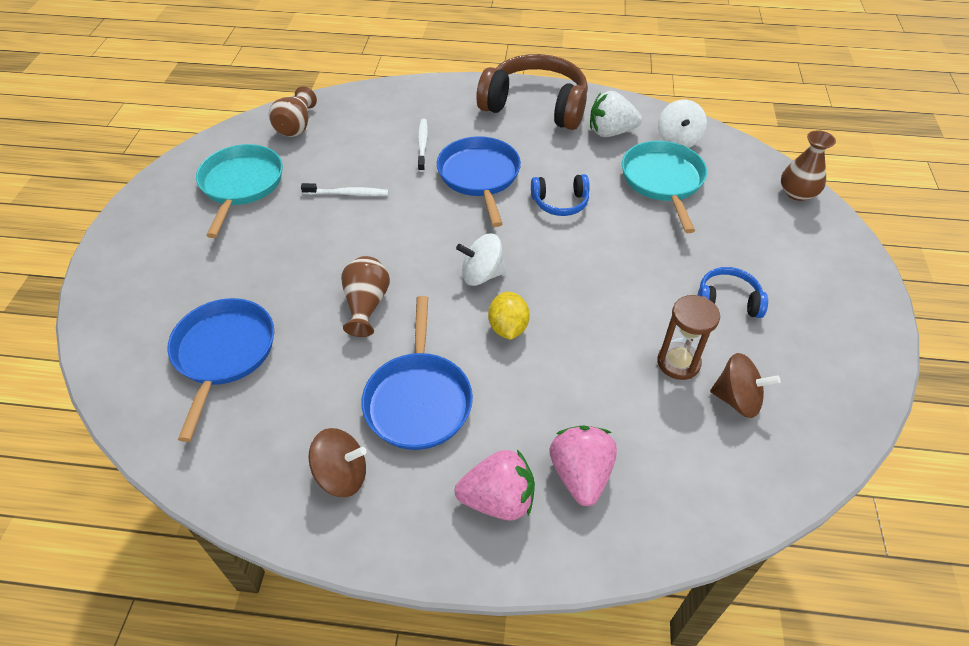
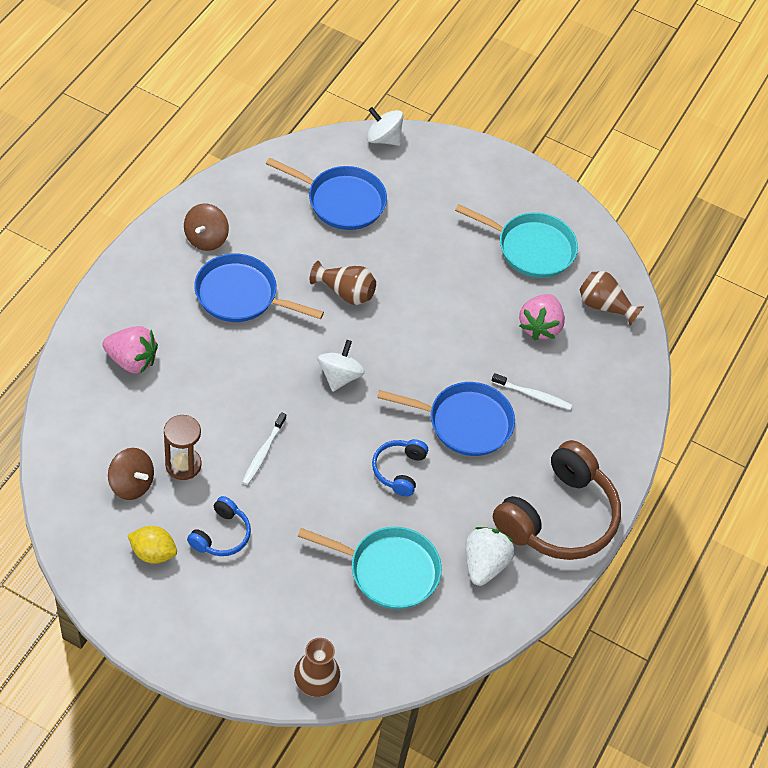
camera: 105 degrees right, 5 degrees up
(347, 193) = (485, 317): white toothbrush -> white toothbrush (263, 453)
(498, 499) = (141, 310): pink strawberry -> pink strawberry (540, 326)
(508, 328) = (276, 371): yellow lemon -> yellow lemon (153, 553)
(678, 140) = (445, 621): white spinning top -> white spinning top (383, 138)
(737, 399) = (131, 484): brown spinning top -> brown spinning top turned 90 degrees counterclockwise

